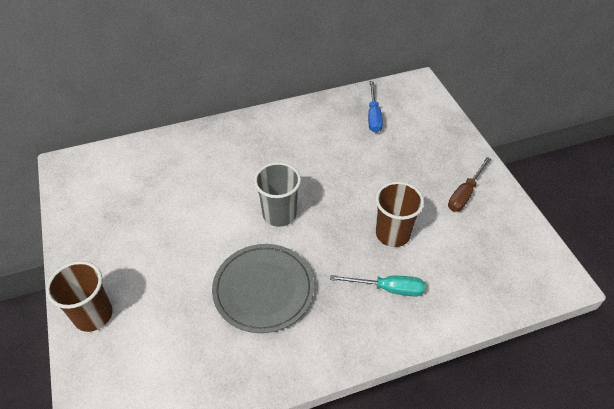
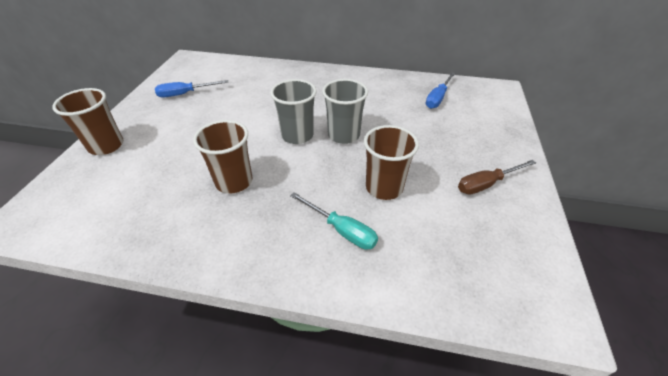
camera: 30 degrees right, 5 degrees down
(115, 214) = (185, 94): none -> blue screwdriver
(263, 289) = (234, 181): grey plate -> brown cup
(321, 195) = (344, 135): none -> grey cup

